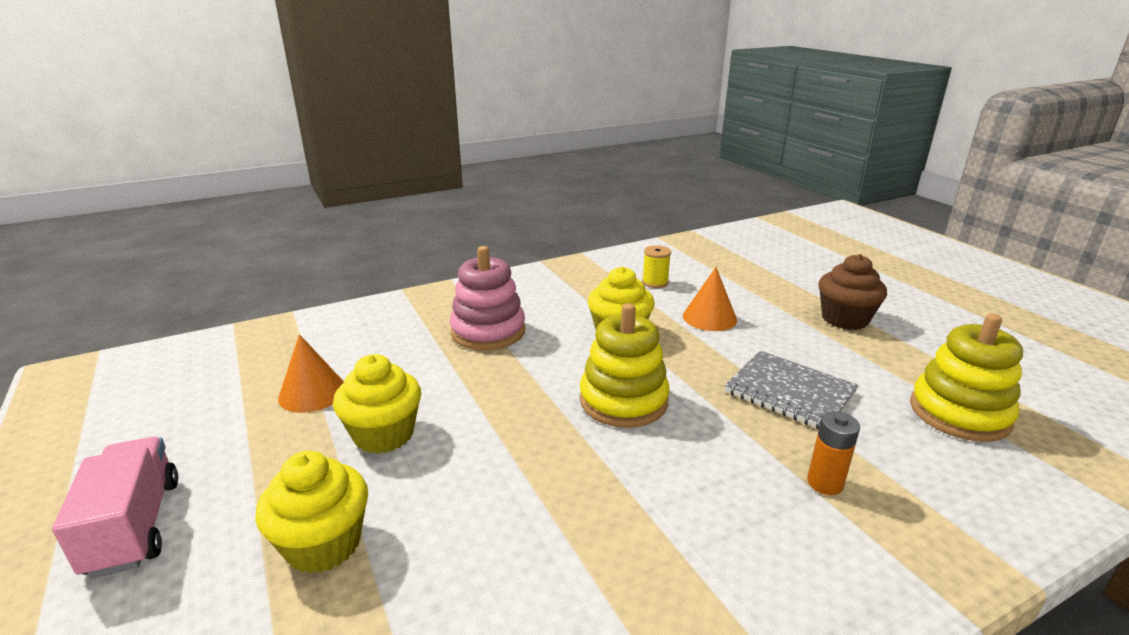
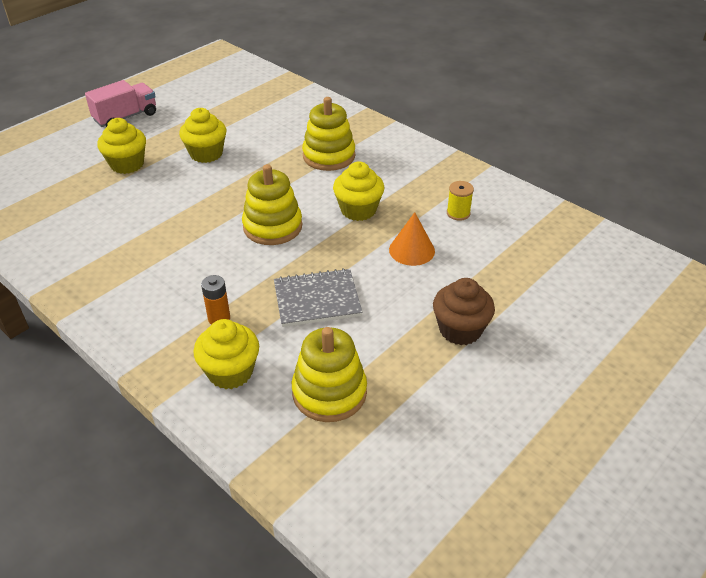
camera: 70 degrees right, 15 degrees up
(312, 393) = (233, 120): orange cone -> none
(488, 331) = (329, 156): pink stacking toy -> yellow stacking toy
(789, 392) = (317, 299): grey notebook -> grey notebook turned 60 degrees clockwise
(940, 489) = (230, 372): none -> yellow cupcake

